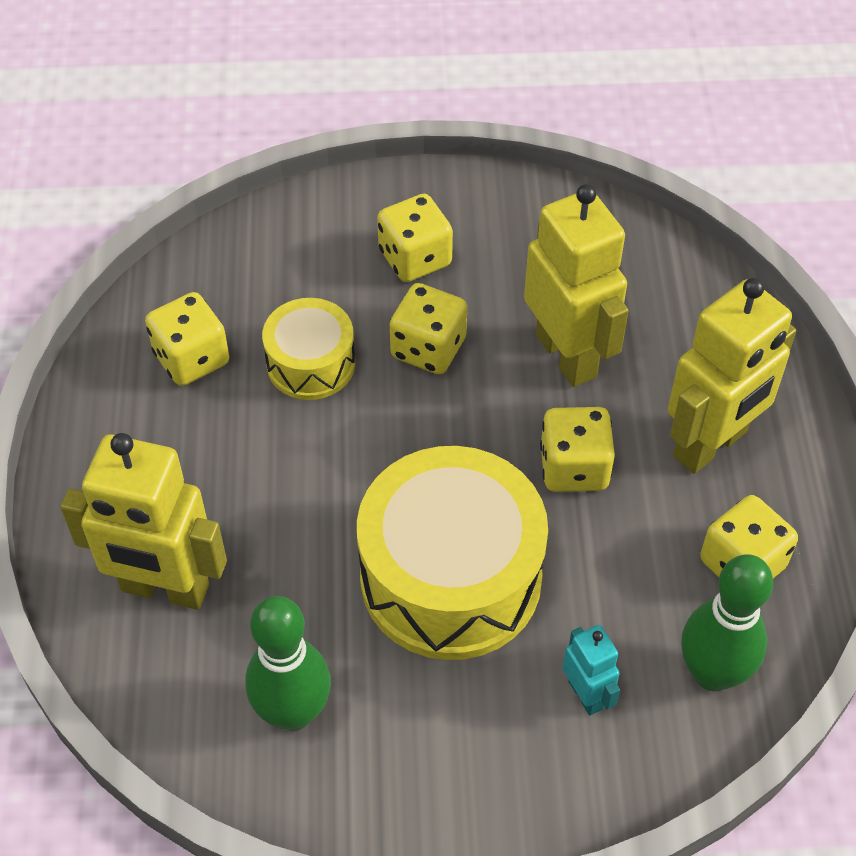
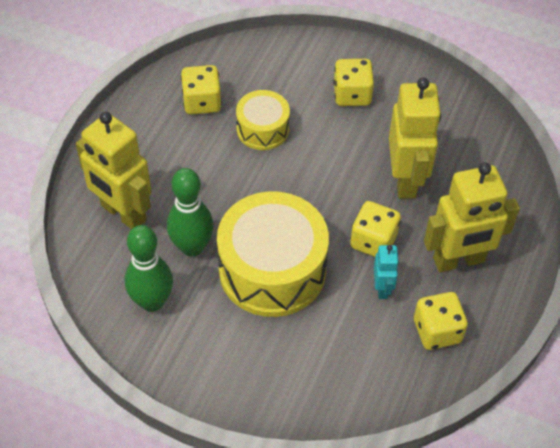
camera: 25 degrees right, 0 degrees up
(428, 348) = (330, 146): yellow dice -> none
(586, 695) = (308, 360): turquoise robot -> turquoise robot (382, 288)
(712, 673) = (384, 380): green bowling pin -> green bowling pin (192, 247)

